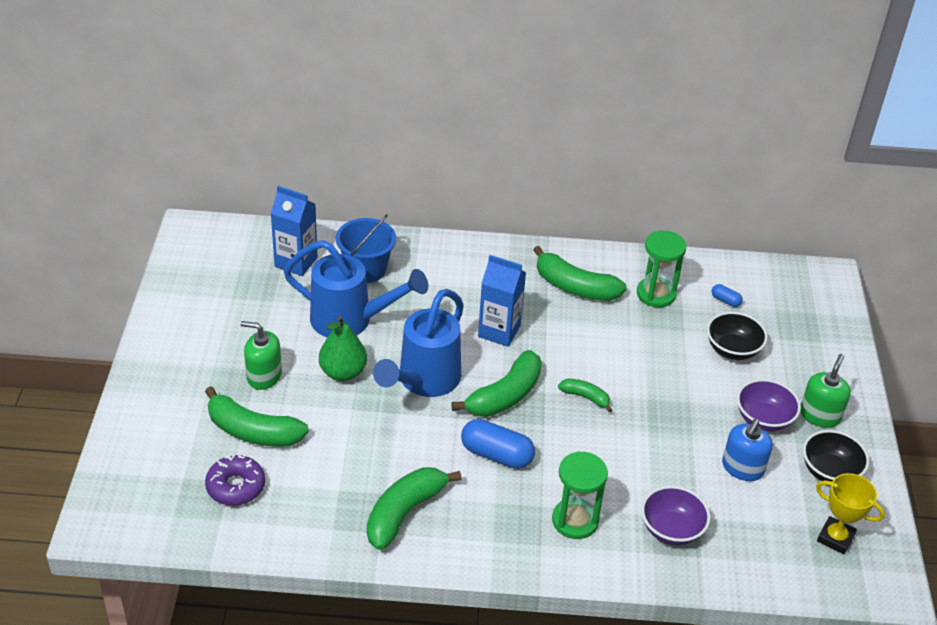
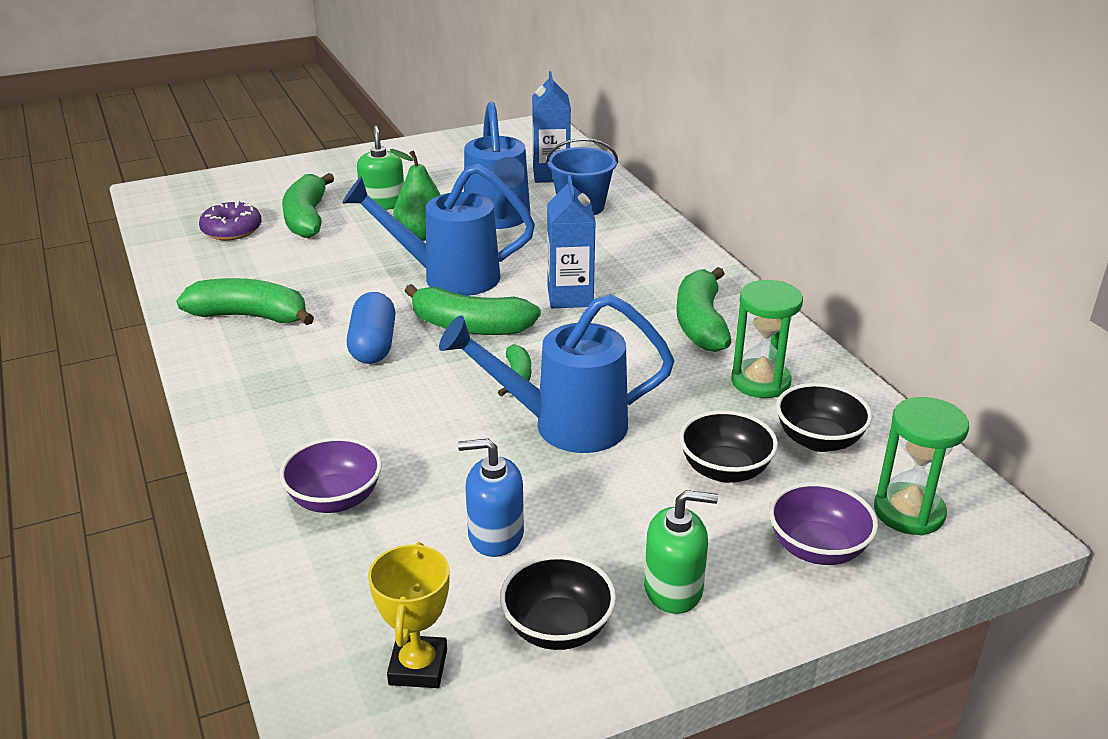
camera: 65 degrees right, 10 degrees down
(575, 520) = (305, 422): green hourglass -> green hourglass (909, 512)
(652, 397) = (563, 425): none -> blue watering can
(725, 300) = (818, 440): blue capsule -> black bowl
(763, 419) = (611, 532): purple bowl -> purple bowl (817, 548)

